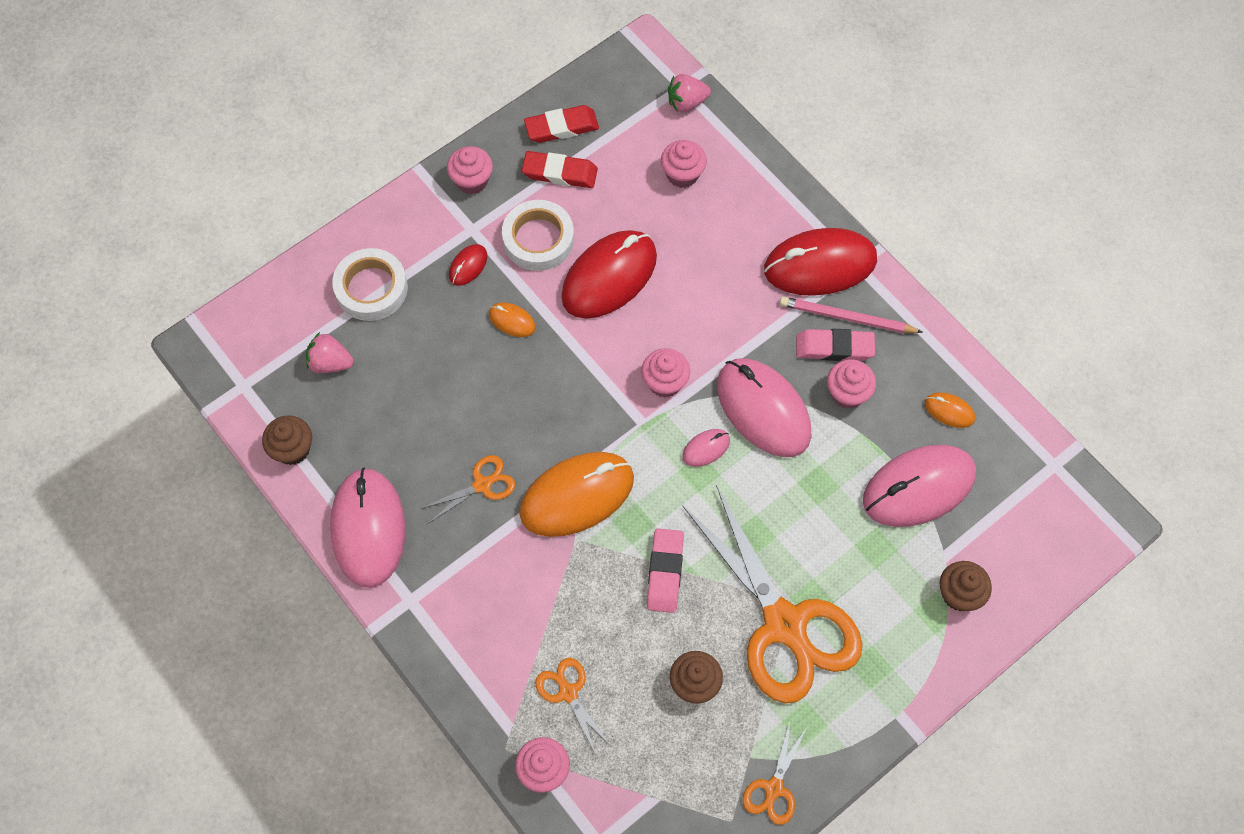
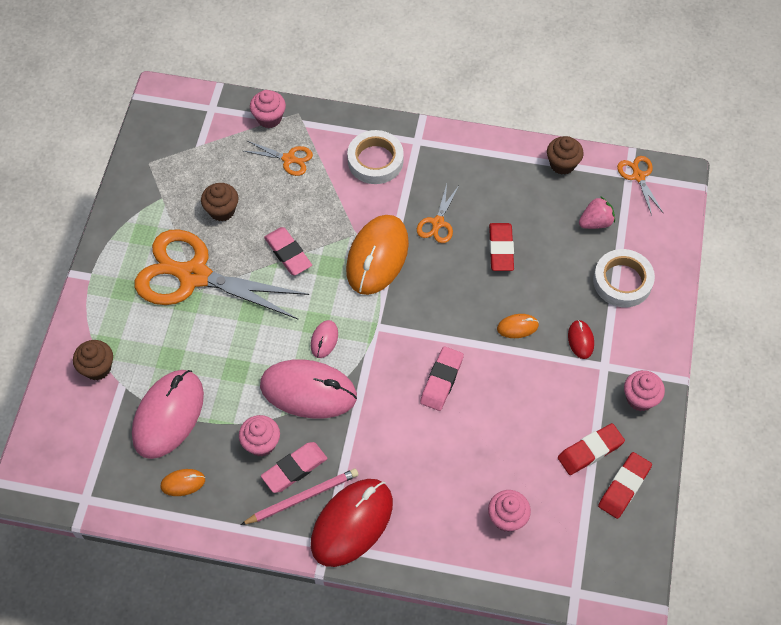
camera: 140 degrees right, 5 degrees down
(368, 529) = (476, 157): pink mouse -> none
(449, 407) = (501, 249): none -> red eraser
(538, 239) = (556, 392): white tape -> white tape (375, 160)
(609, 277) = (485, 403): red mouse -> none
(630, 326) = (441, 380): none -> pink eraser
(665, 382) = (386, 361): pink cupcake -> none
(686, 102) = (558, 581): pink strawberry -> none
(774, 788) = (136, 192): orange scissors -> orange scissors (638, 176)

